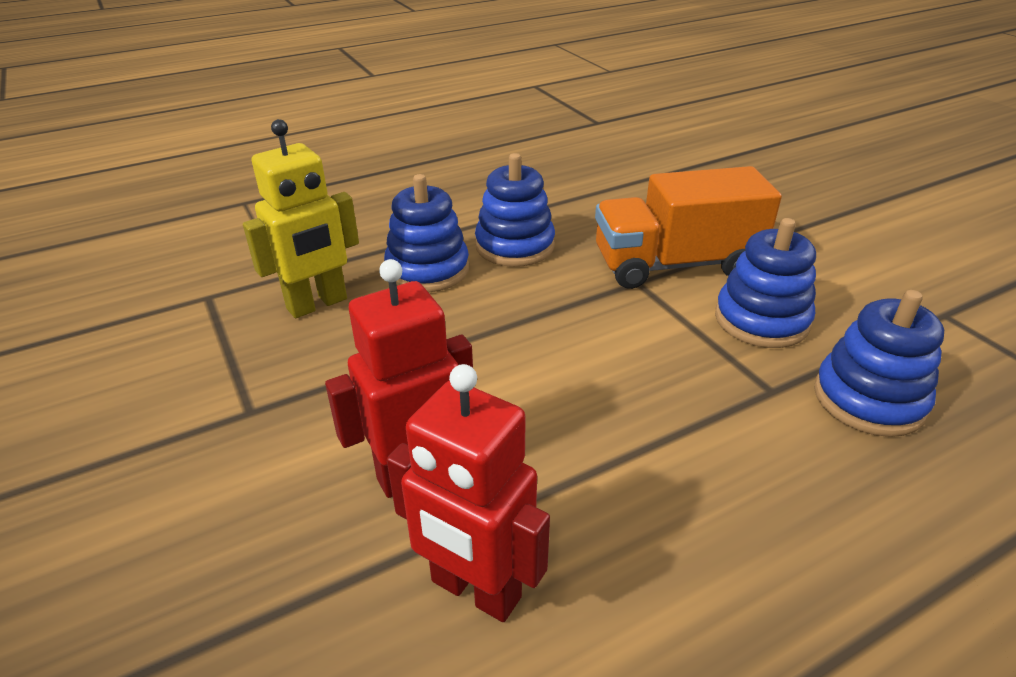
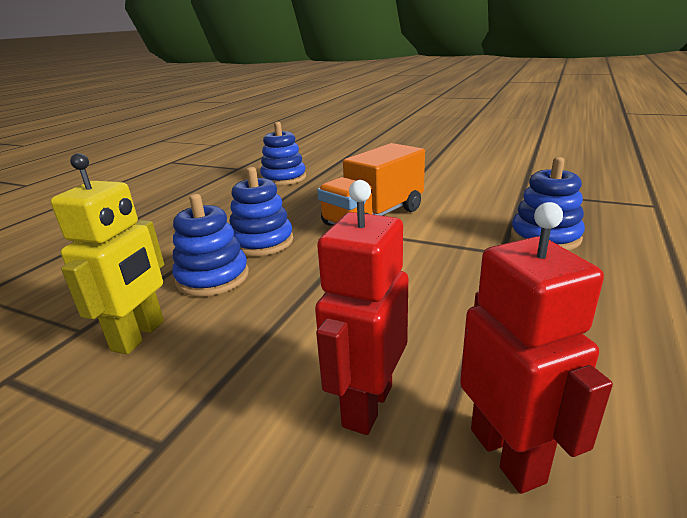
camera: 35 degrees left, 10 degrees down
(475, 590) = (507, 454): red robot -> red robot turned 105 degrees counterclockwise
(761, 320) = (452, 224): blue stacking toy -> blue stacking toy (284, 178)

